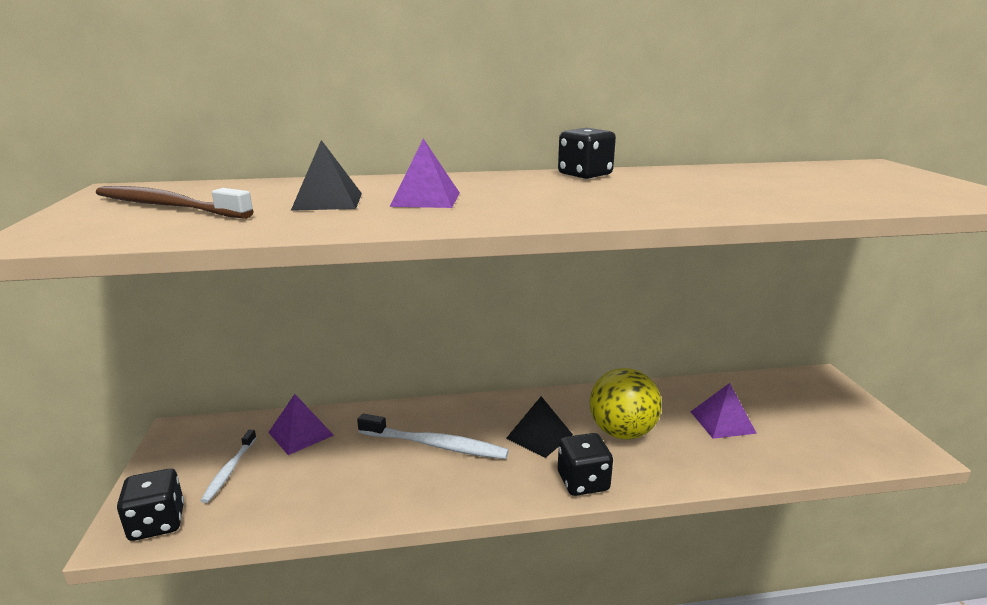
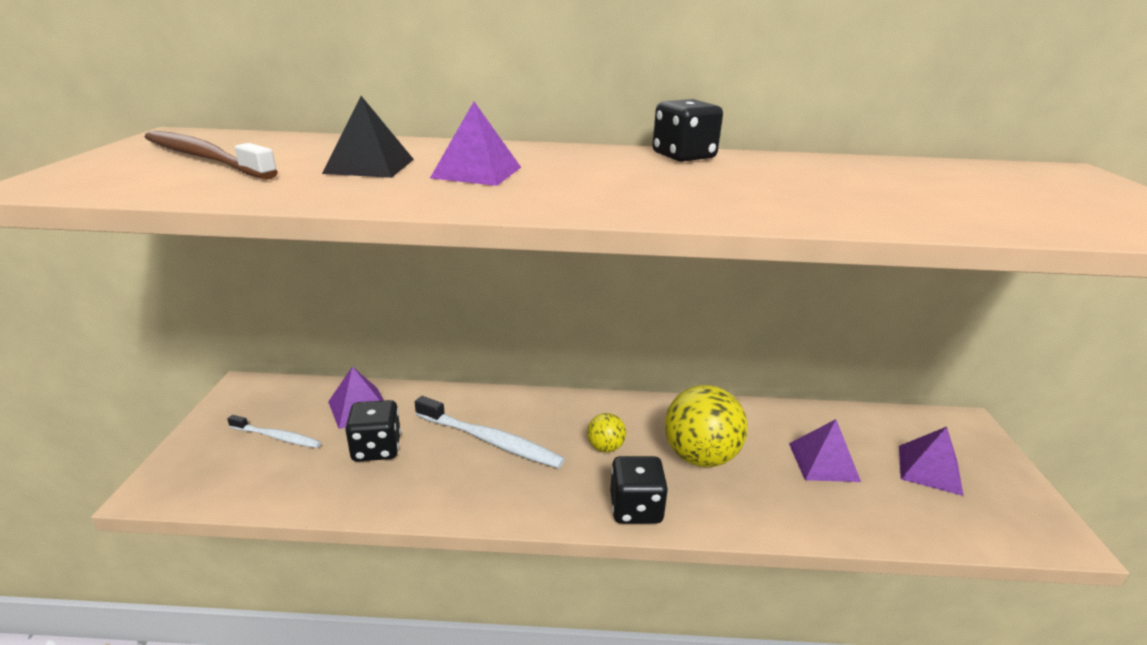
camera: 10 degrees right, 5 degrees up
(157, 523) = (191, 482): black dice -> black dice (376, 448)
(229, 470) = (277, 437): white toothbrush -> white toothbrush turned 90 degrees counterclockwise
(539, 436) = (605, 447): black pyramid -> yellow ball
(805, 416) = (929, 469): none -> purple pyramid

